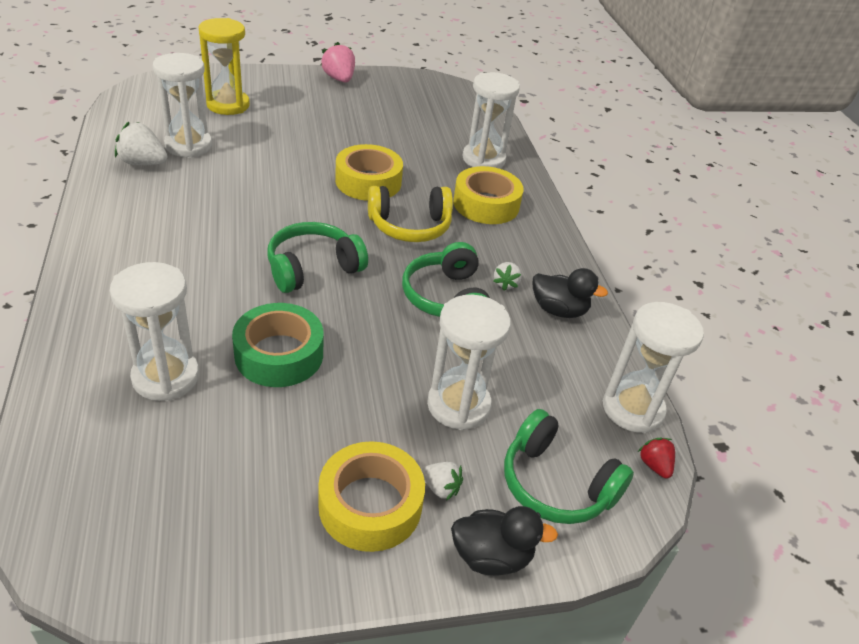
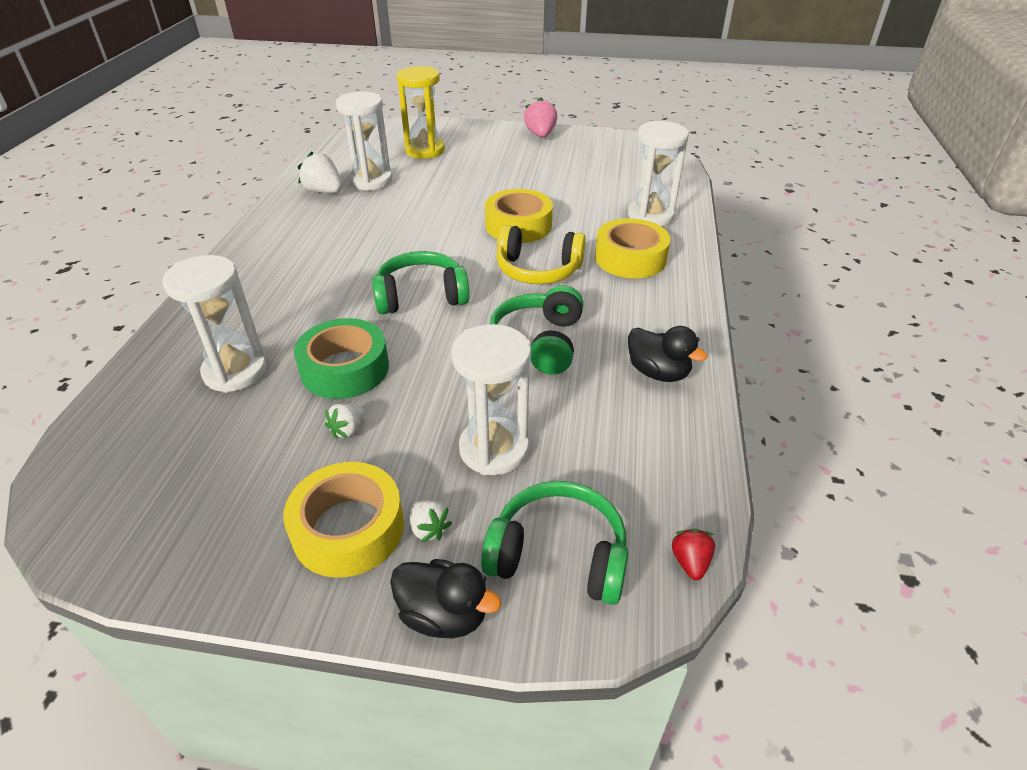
camera: 25 degrees right, 0 degrees up
(506, 283) = (611, 337): white strawberry -> white strawberry (348, 430)
(556, 484) = (558, 555): green headphones -> green headphones turned 135 degrees clockwise
(632, 409) = (694, 493): white hourglass -> none

